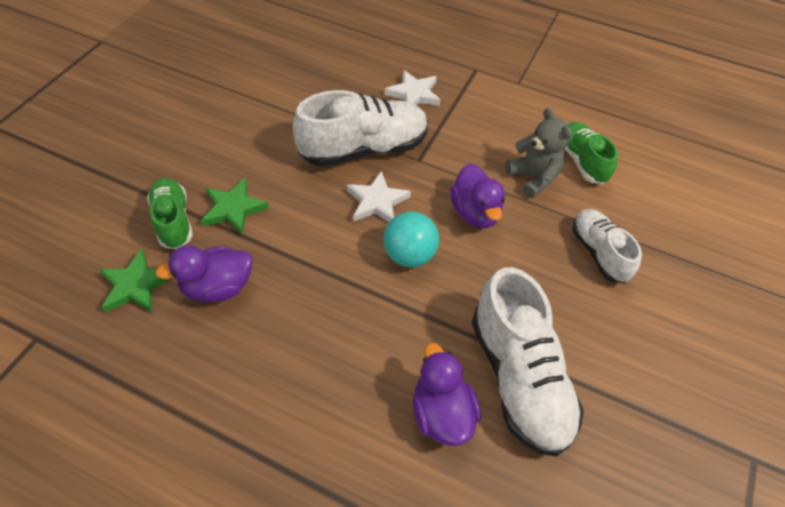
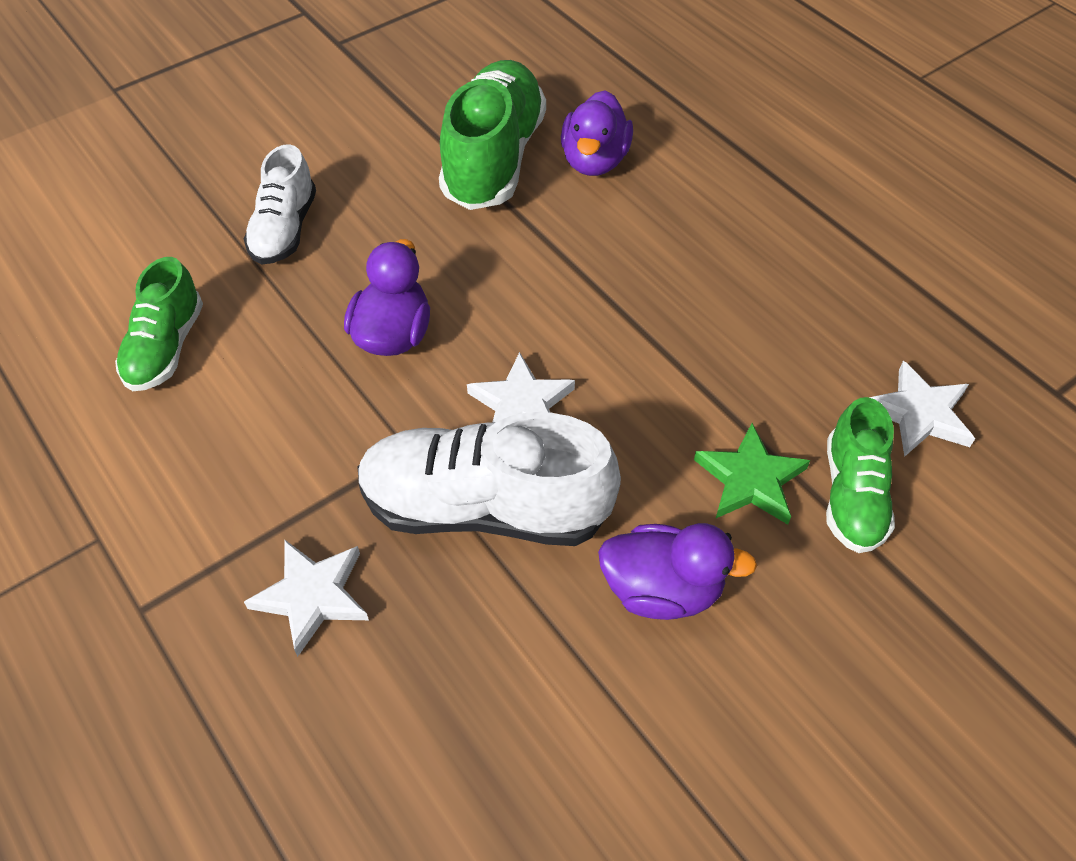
camera: 150 degrees left, 0 degrees up
(136, 285) = (919, 414): green star -> white star
(218, 287) = (803, 369): purple duck -> purple duck (662, 590)
(409, 255) = (525, 315): turquoise ball -> none
(519, 378) = (494, 158): white shoe -> green shoe
(533, 177) = (263, 351): grey teddy bear -> none

